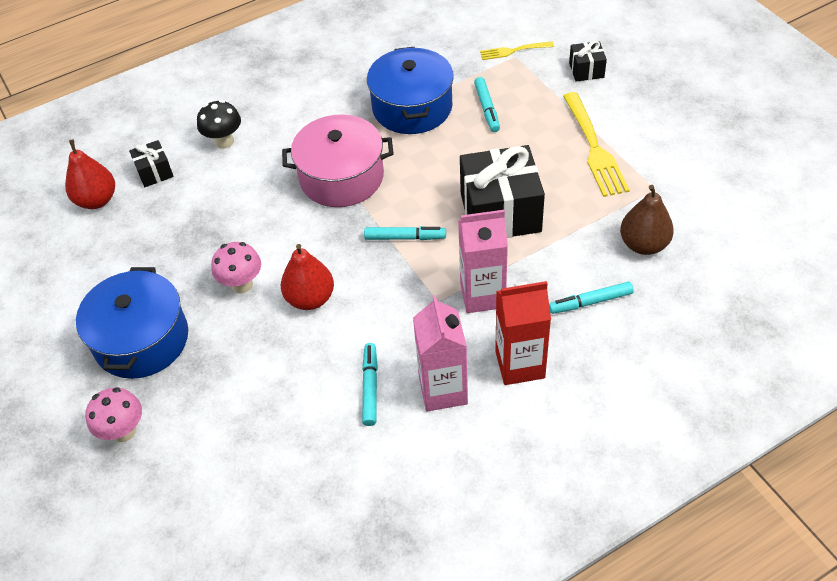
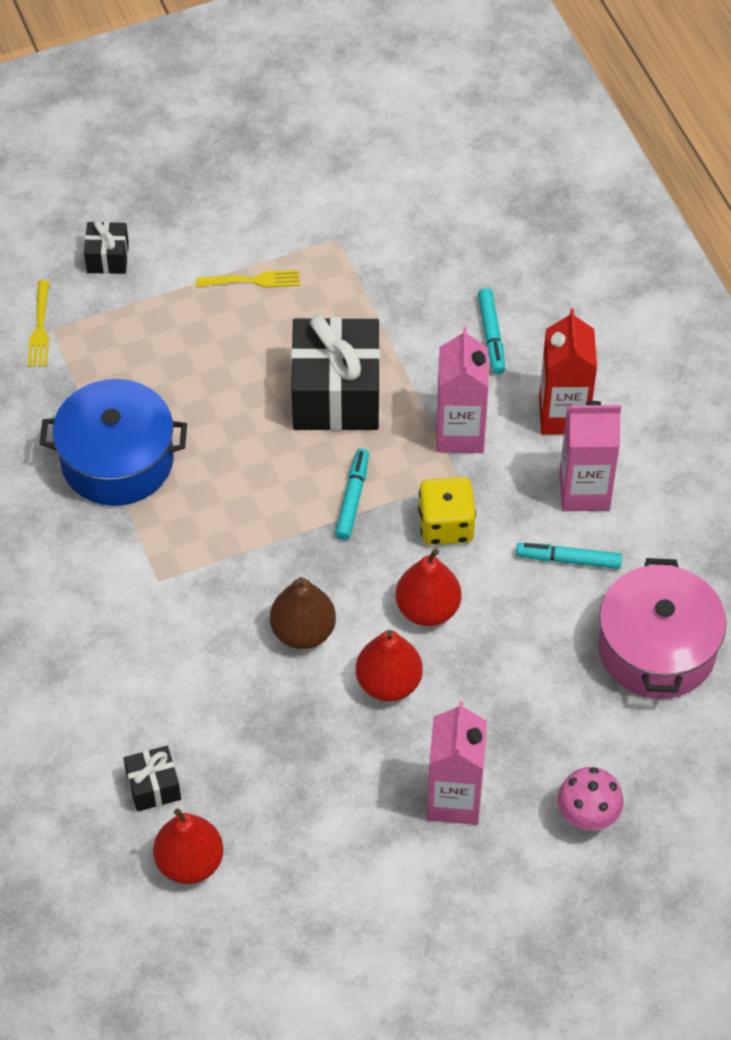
camera: 85 degrees left, 5 degrees up
(141, 340) = (454, 799): blue pot -> pink carton
(224, 141) = (116, 694): black mushroom -> none
(242, 284) = (388, 683): pink mushroom -> red pear
(341, 177) = (228, 556): pink pot -> pink pot (656, 649)
(390, 299) = (446, 525): none -> yellow dice
(487, 108) = (146, 377): turquoise marker -> none
(593, 147) = (251, 281): yellow fork -> yellow fork, size x0.56
(643, 244) = (420, 269): brown pear -> brown pear (303, 631)

